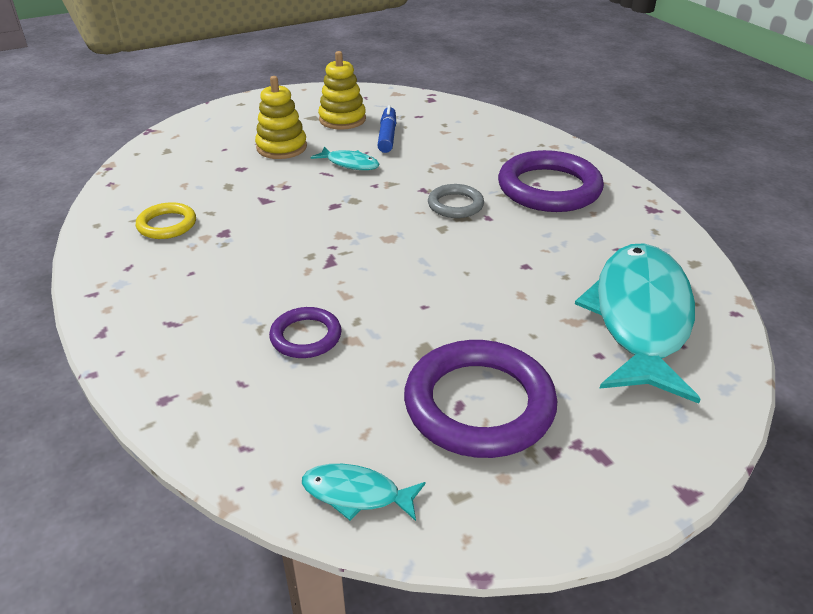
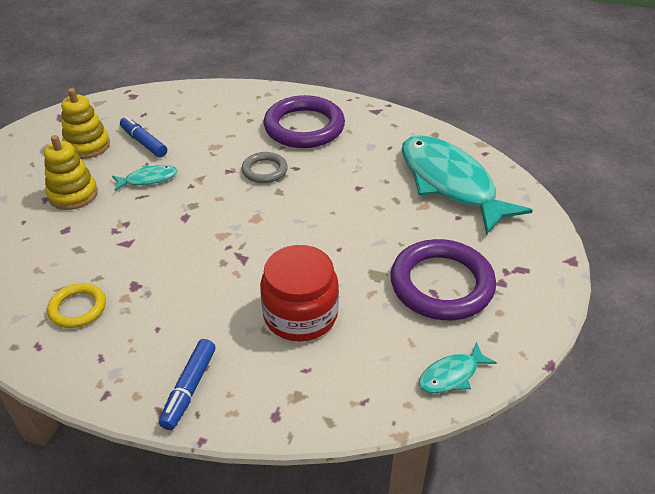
camera: 45 degrees left, 5 degrees up
(143, 330) = (189, 388): none -> blue marker
(306, 336) = (300, 315): purple ring -> red jar

